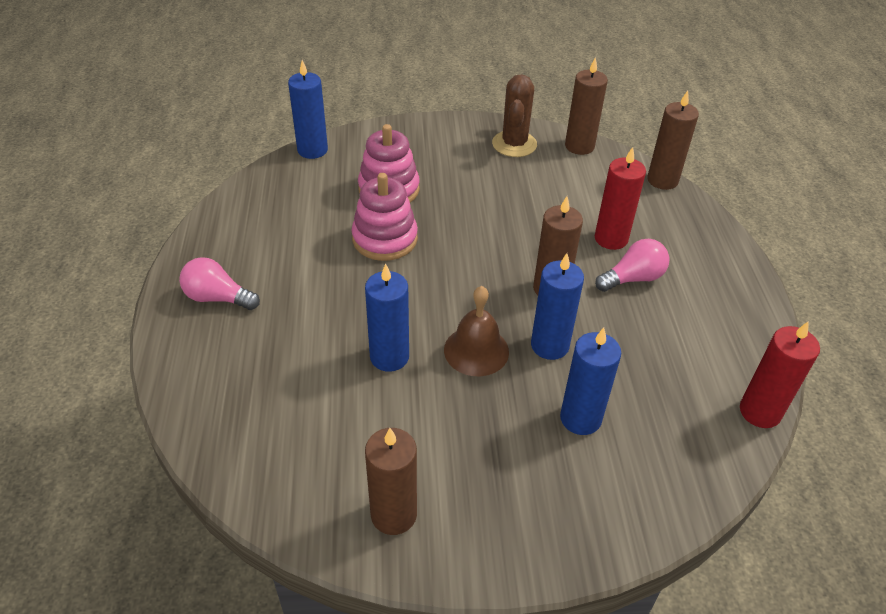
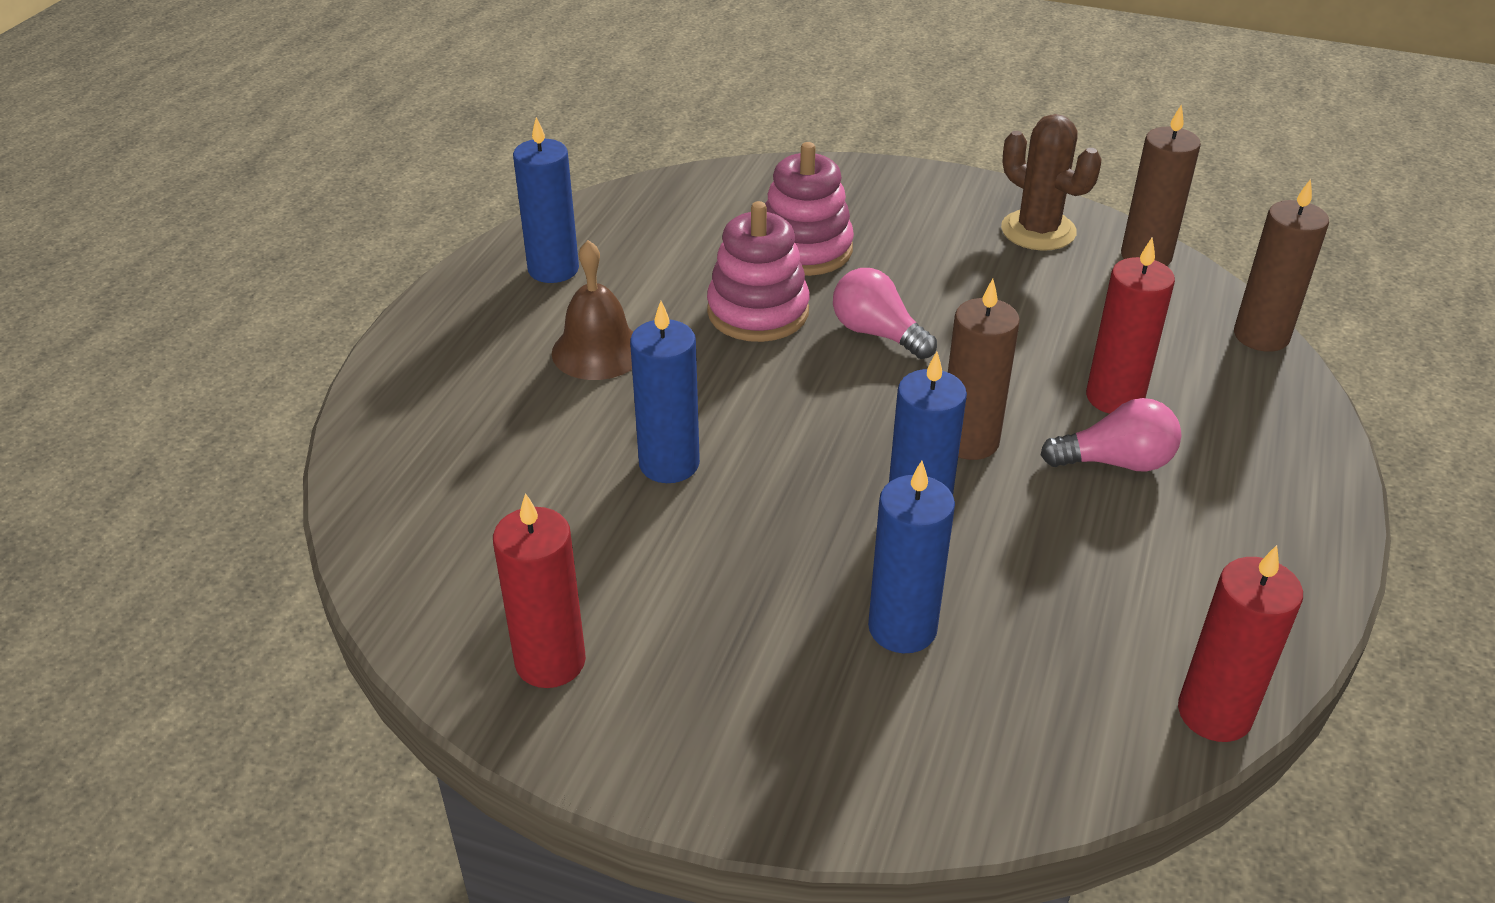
camera: 25 degrees right, 5 degrees down
(217, 298) = (486, 328): pink light bulb -> pink light bulb (877, 333)
(312, 150) = (726, 175): blue candle -> blue candle (553, 269)
(393, 514) = (550, 661): brown candle -> red candle
(476, 350) = (800, 491): brown bell -> brown bell (598, 351)
(514, 144) = (1038, 231): brown cactus -> brown cactus turned 75 degrees counterclockwise

